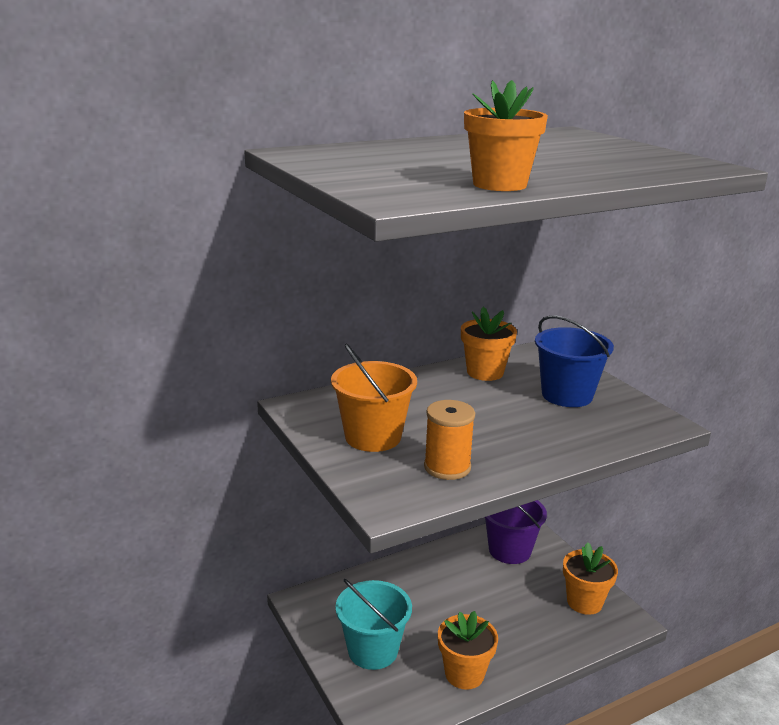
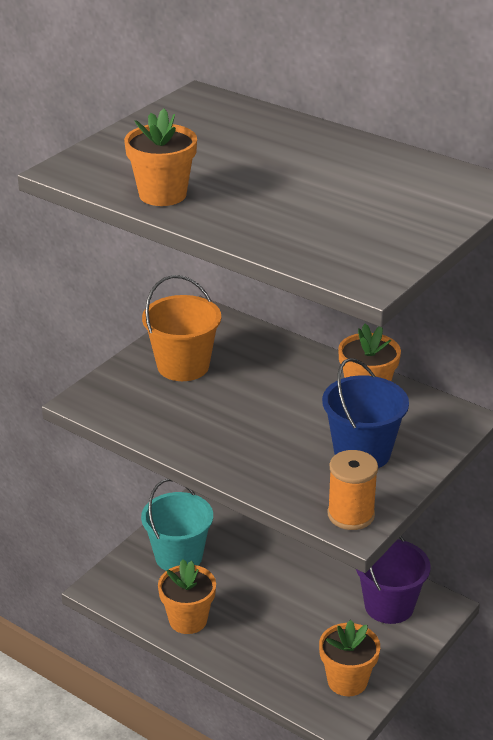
camera: 65 degrees right, 10 degrees up
(447, 467) = (163, 414): orange spool -> orange spool (351, 515)

